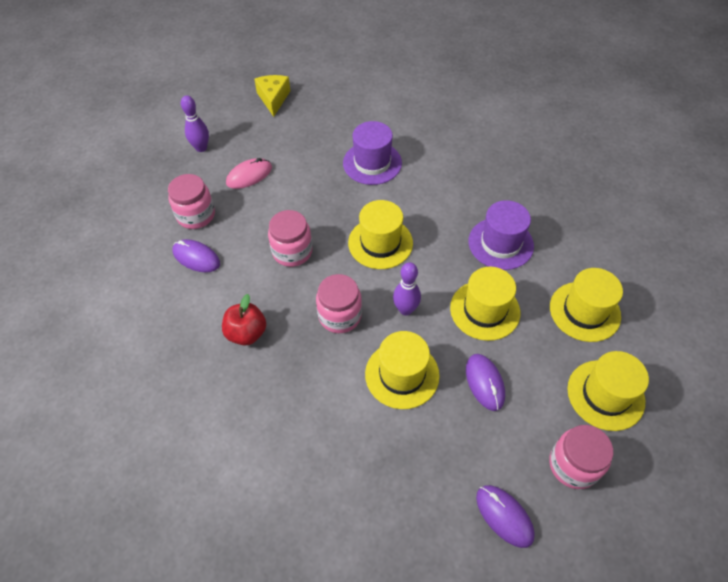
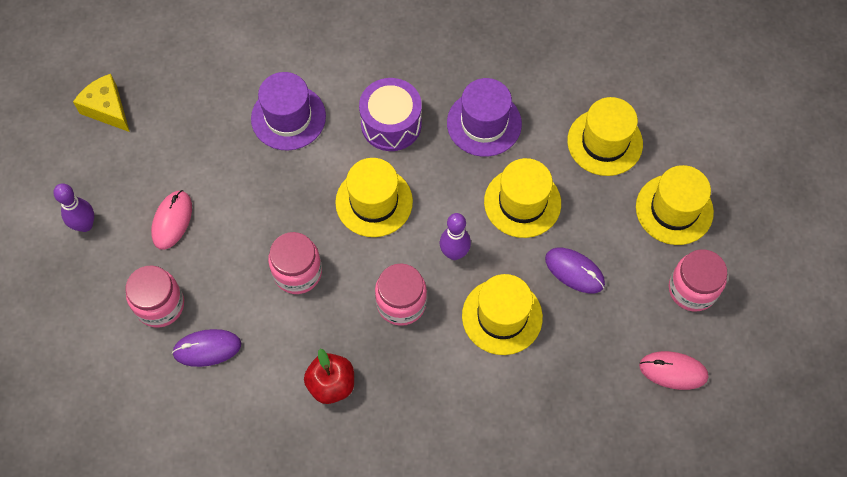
camera: 40 degrees left, 10 degrees up
(435, 205) = (391, 124): none -> purple drum
(504, 516) = (673, 371): purple mouse -> pink mouse

